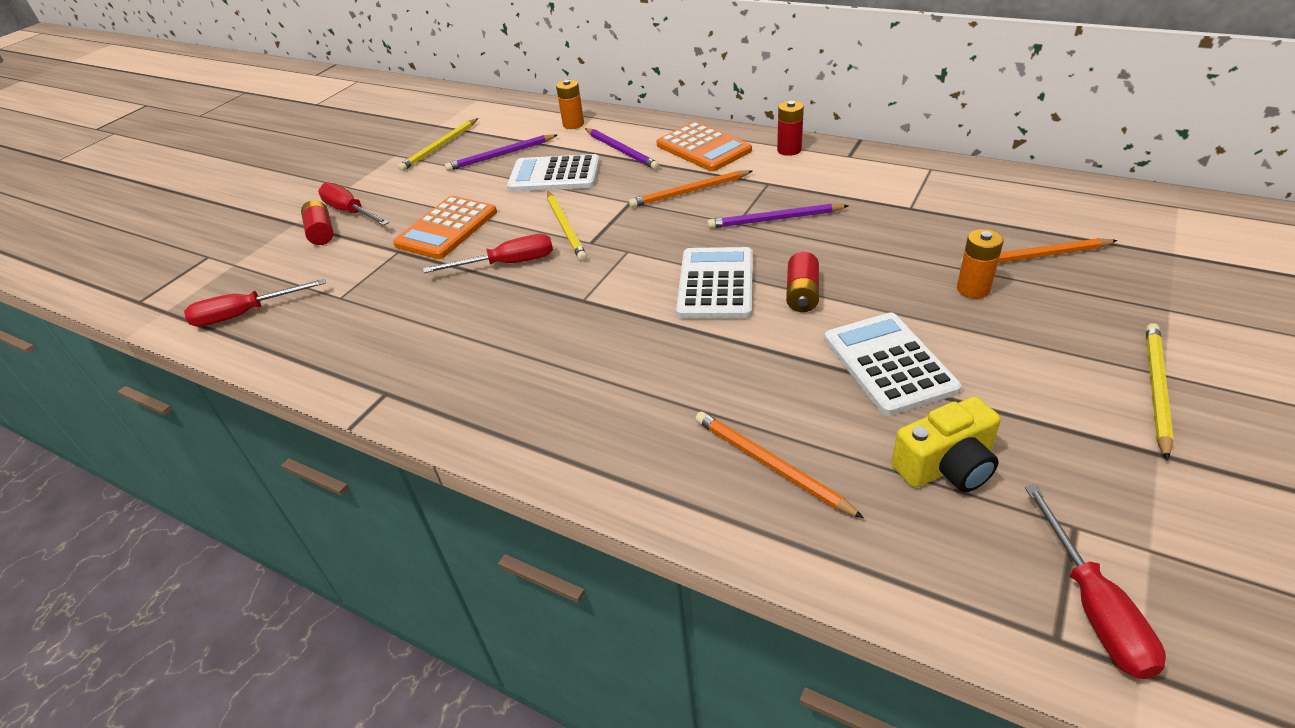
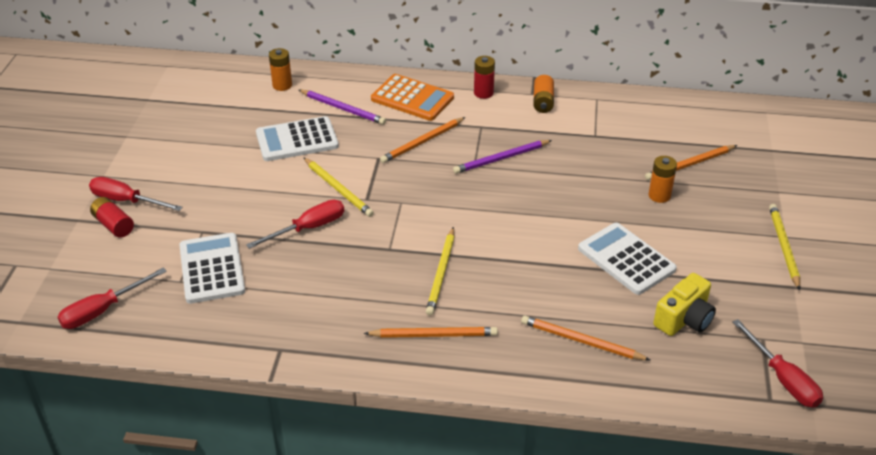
camera: 25 degrees left, 0 degrees up
(440, 146) = (166, 122): yellow pencil -> yellow pencil (441, 273)
(447, 228) = (232, 204): orange calculator -> none
(501, 155) = (234, 125): purple pencil -> none
(573, 413) = (433, 335): none -> orange pencil
(716, 284) = (483, 219): white calculator -> white calculator (212, 269)
(802, 294) = (548, 217): red battery -> none
(858, 165) = (543, 102): none -> orange battery

